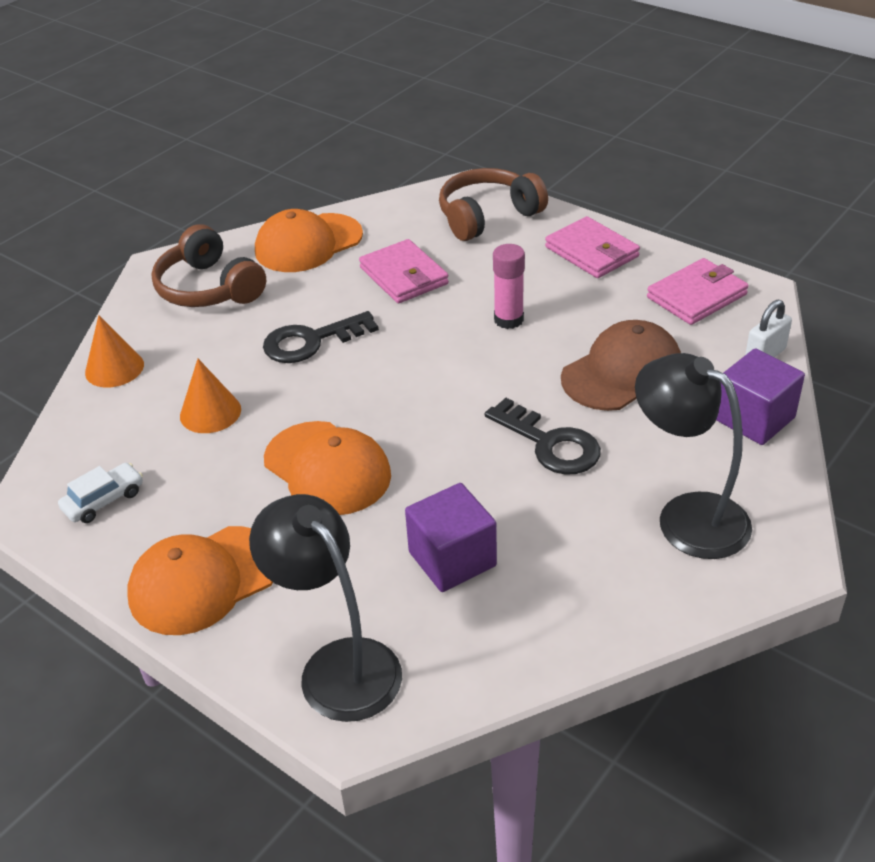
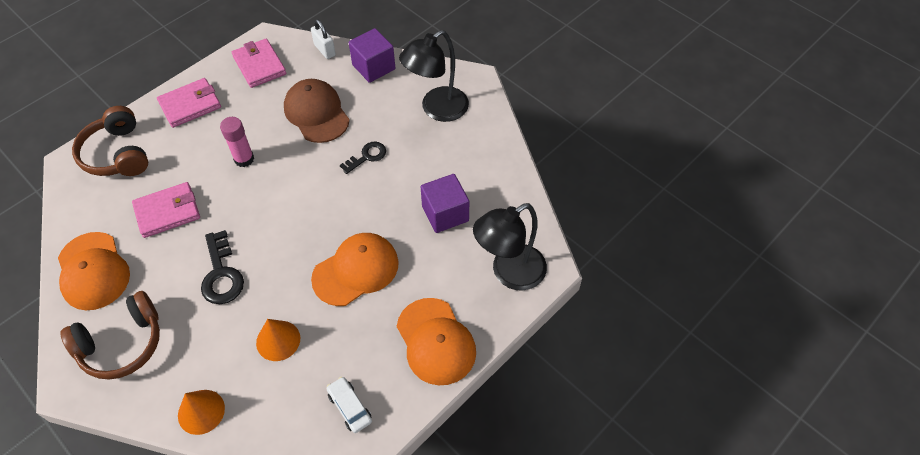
camera: 85 degrees left, 15 degrees up
(550, 443) = (367, 156): black key -> black key, size x0.65

